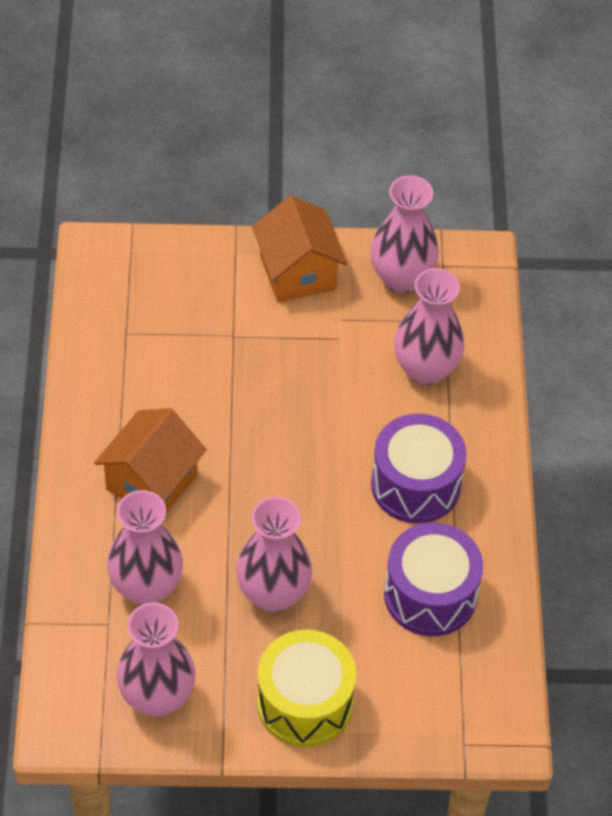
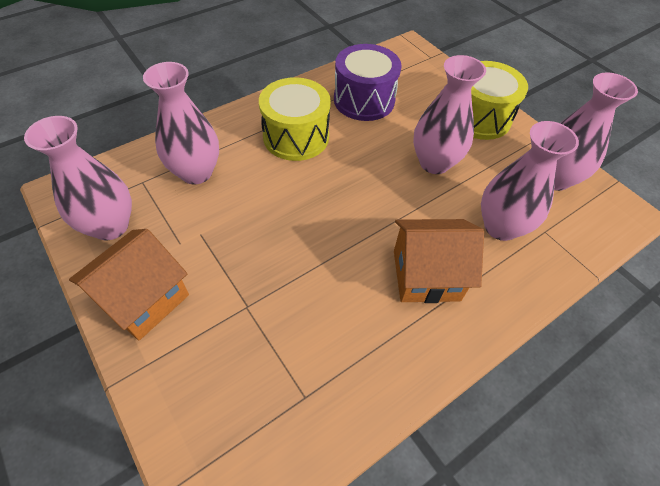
camera: 125 degrees left, 0 degrees up
(415, 484) = (296, 136): purple drum -> yellow drum

